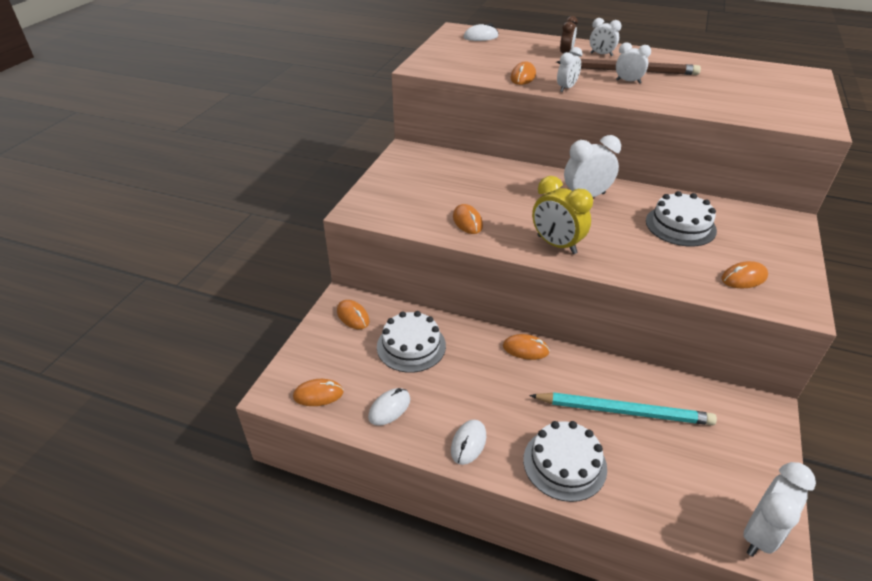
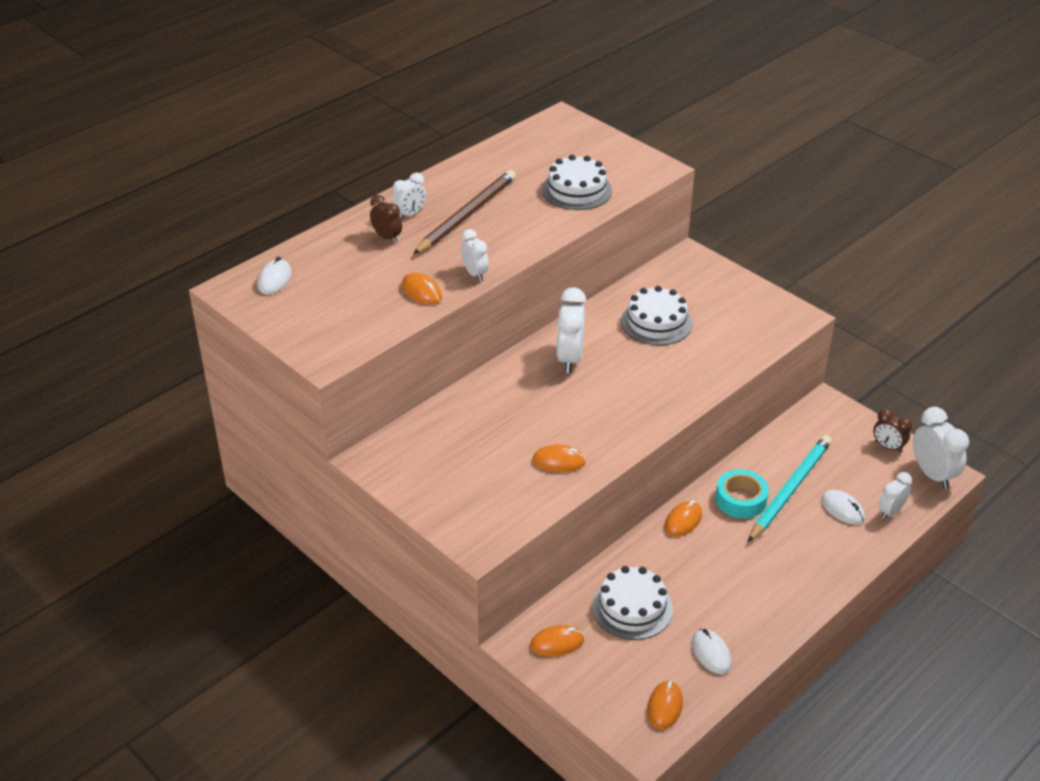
camera: 65 degrees left, 0 degrees up
(468, 443) = (779, 609): white mouse -> white mouse (842, 509)
(556, 245) = (637, 414): yellow clock -> none
(564, 463) = (828, 553): white cake -> white cake (577, 190)
(581, 379) = (740, 499): none -> turquoise tape
(628, 81) = (492, 227): white clock -> white clock (890, 512)
(744, 278) = (748, 325): orange mouse -> none
(760, 479) = (888, 447): none -> brown clock

